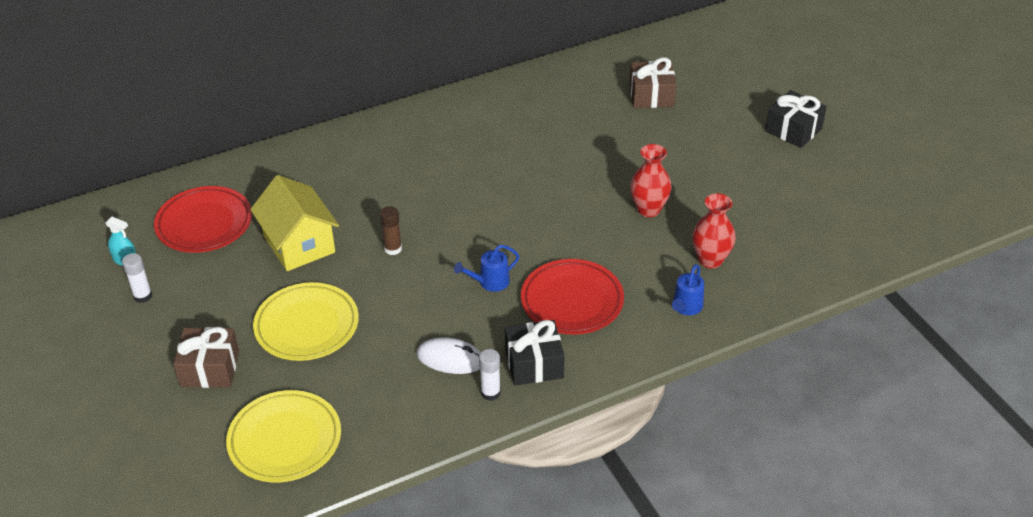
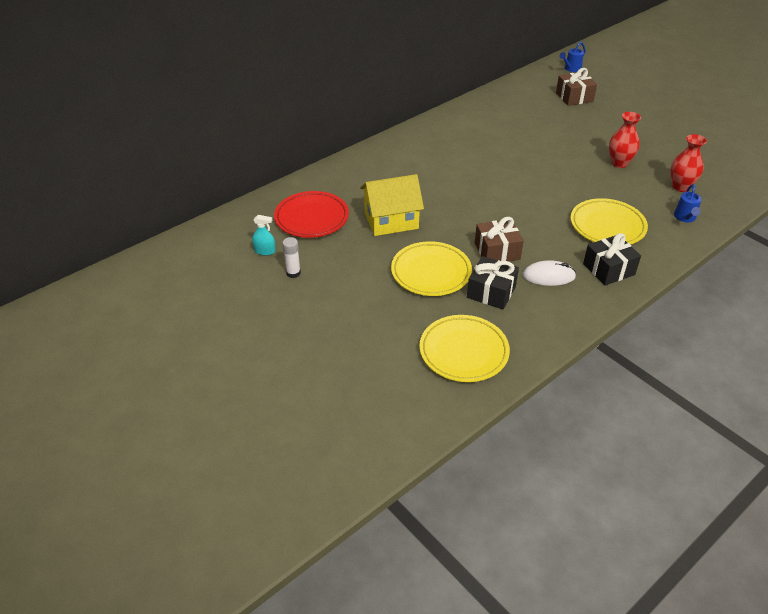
camera: 15 degrees left, 0 degrees up
(210, 369) = (375, 313): brown gift -> brown gift (497, 251)
(299, 244) = (391, 220): yellow house -> yellow house turned 60 degrees counterclockwise
(393, 249) = (461, 213): brown glue stick -> none
(490, 282) = (543, 223): blue watering can -> blue watering can (571, 69)
(490, 393) = (591, 293): white glue stick -> none
(572, 301) = (607, 226): red plate -> yellow plate
(793, 130) = (678, 105): black gift -> black gift (491, 292)

